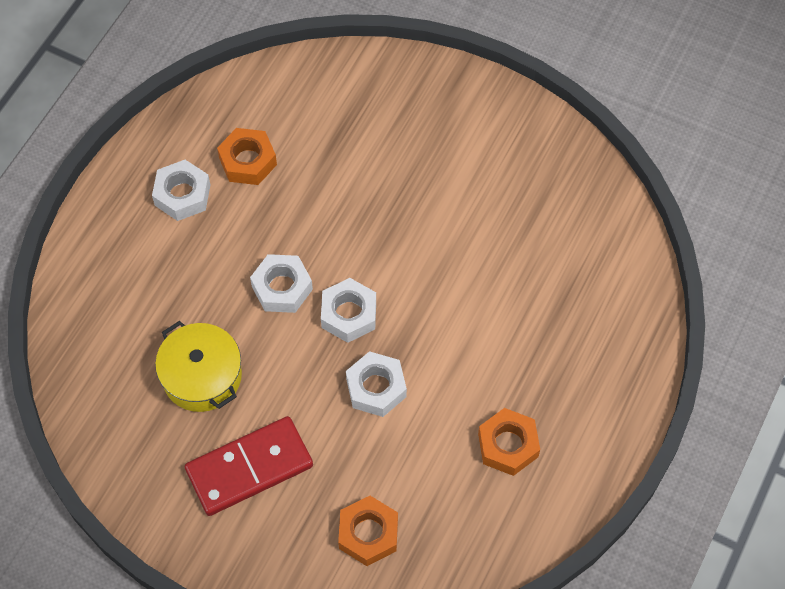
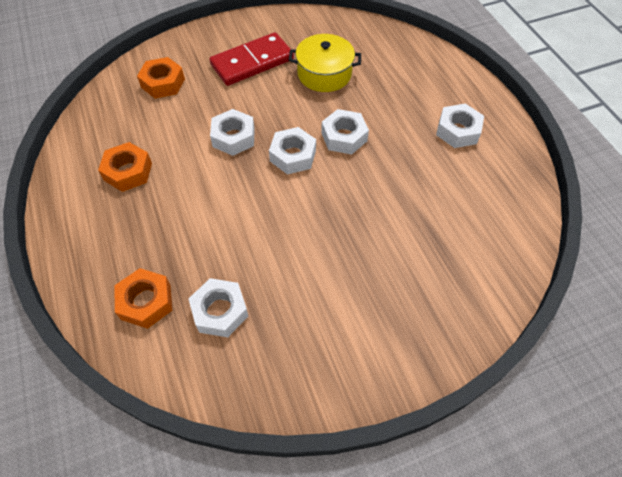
camera: 130 degrees right, 5 degrees down
(248, 161) = (457, 177): orange nut -> orange nut (146, 302)
(249, 467) = (252, 62): red domino -> red domino turned 45 degrees clockwise
(555, 241) = (220, 311): none -> white nut

